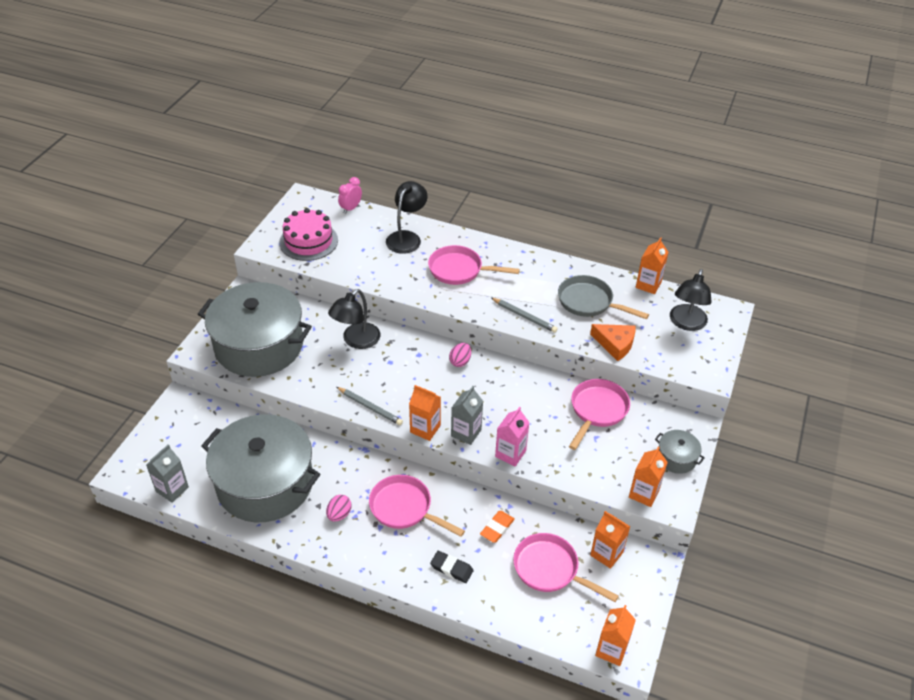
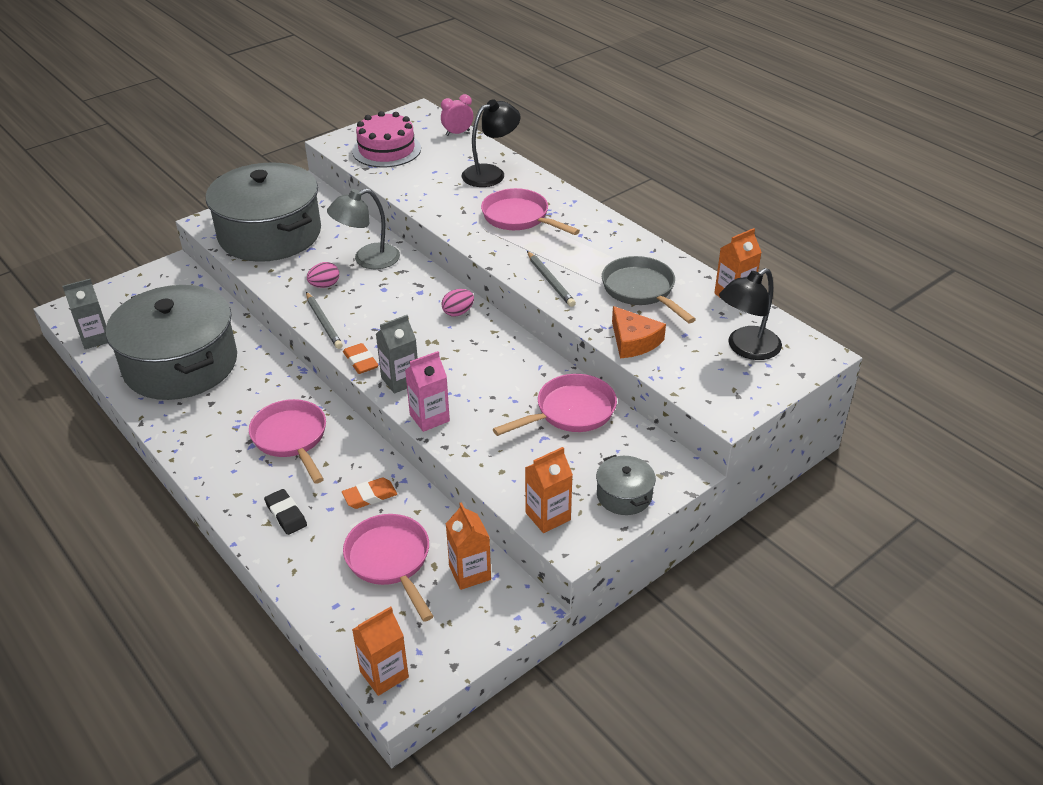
camera: 30 degrees right, 5 degrees down
(339, 514) = (222, 418): pink egg -> pink egg (324, 285)
(356, 341) = (367, 259): black lamp -> grey lamp
(425, 429) = (360, 361): orange carton -> orange eraser

